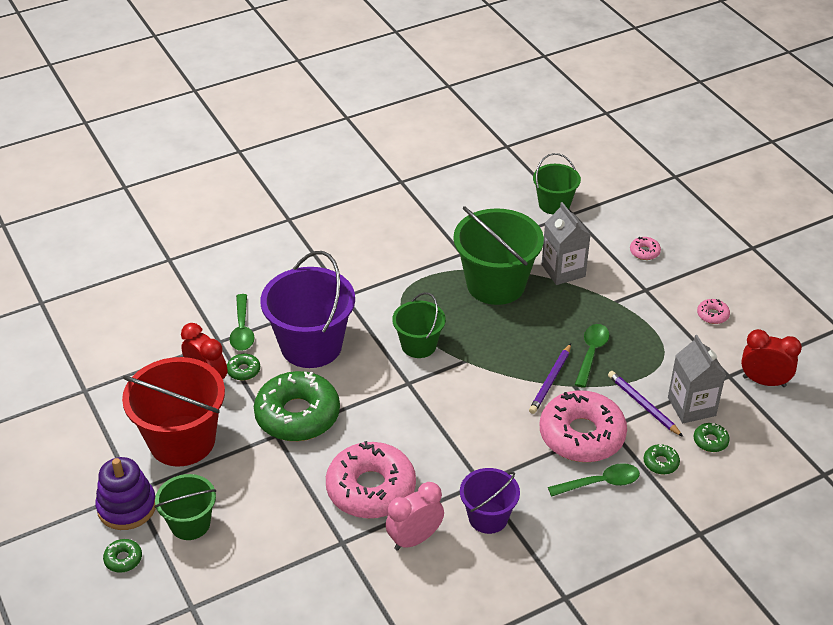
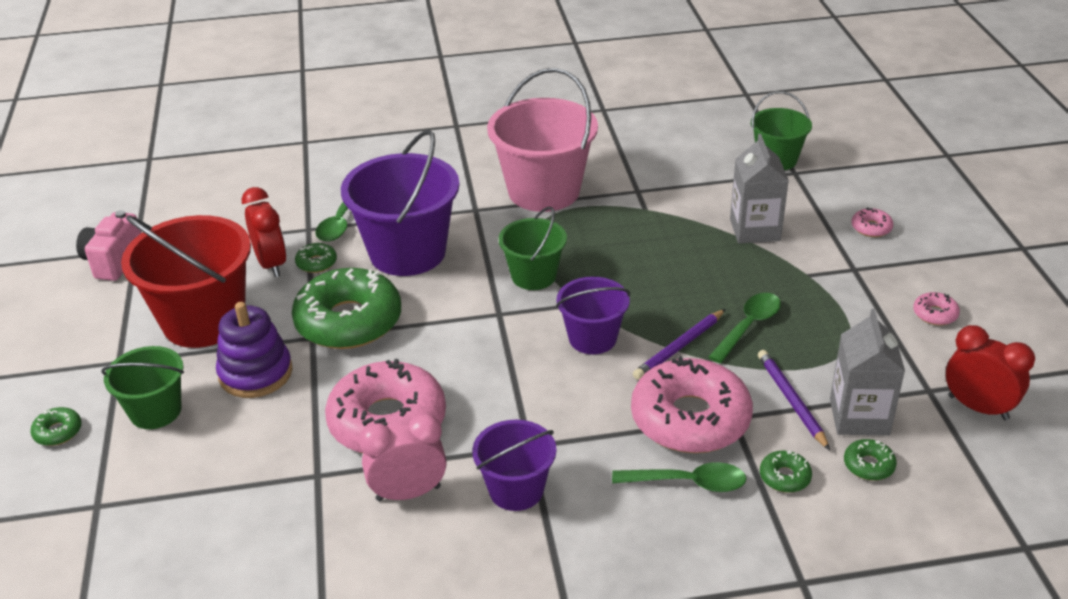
camera: 20 degrees right, 5 degrees down
(73, 405) = (113, 261): none -> pink camera
(127, 507) = (99, 376): purple stacking toy -> purple stacking toy (255, 373)
(390, 268) = (544, 191): none -> pink bucket
(486, 388) = (592, 338): none -> purple bucket
(496, 284) = (662, 229): green bucket -> none

